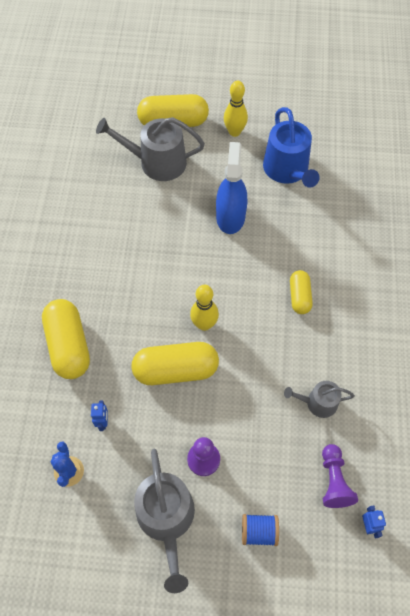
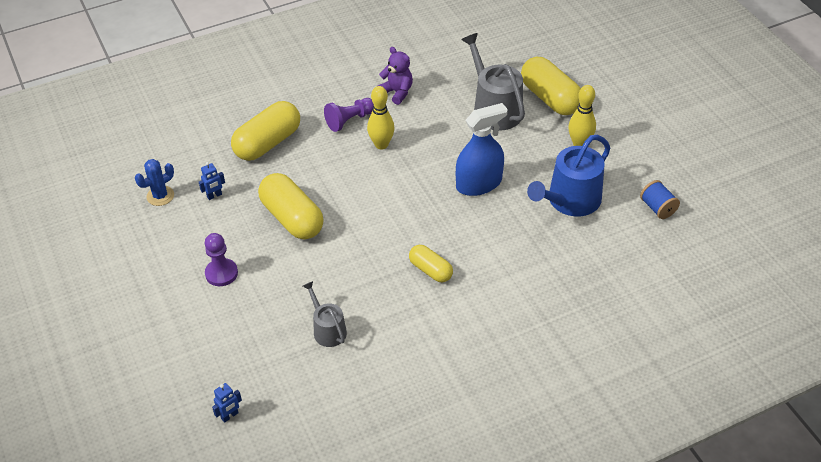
camera: 60 degrees right, 15 degrees down
(84, 216) = (397, 92): none -> purple teddy bear
(167, 519) = (155, 273): grey watering can -> none
(204, 324) = (350, 217): yellow bowling pin -> yellow bowling pin (381, 144)
(259, 531) = (179, 338): blue spool -> blue spool (657, 208)
(299, 296) = (430, 270): yellow capsule -> yellow capsule turned 75 degrees clockwise
(333, 481) = (257, 373): purple pawn -> purple pawn (349, 120)

